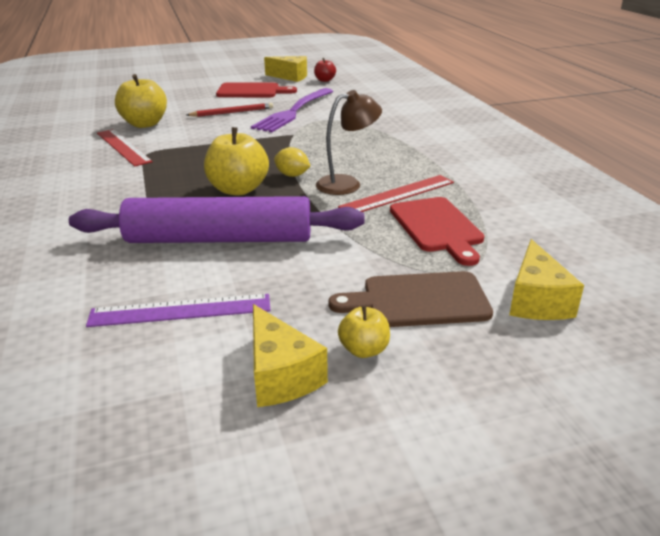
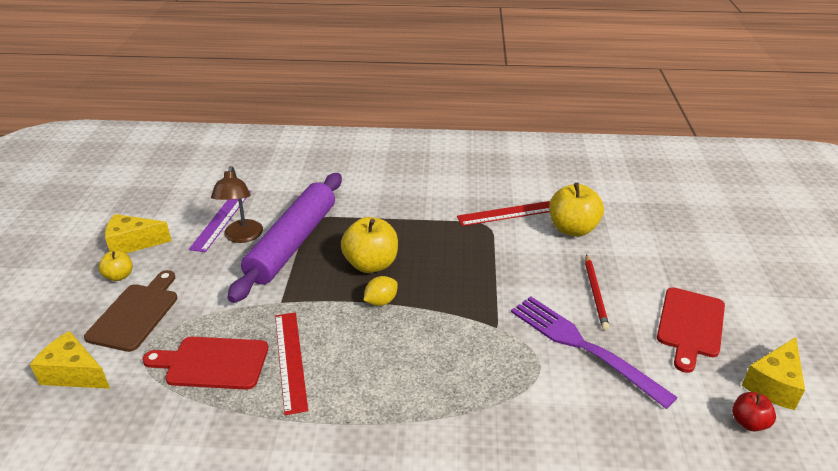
camera: 110 degrees right, 5 degrees up
(347, 184) = (338, 332): brown lamp -> brown lamp (242, 237)

